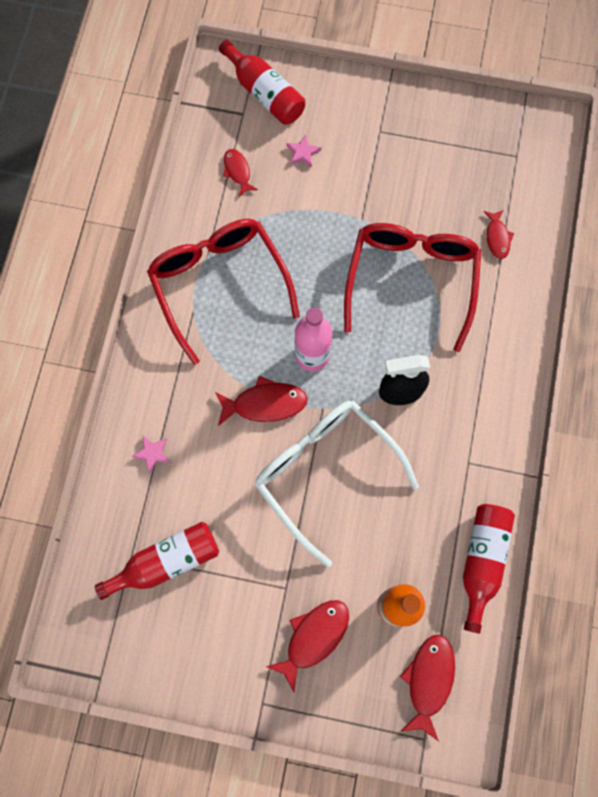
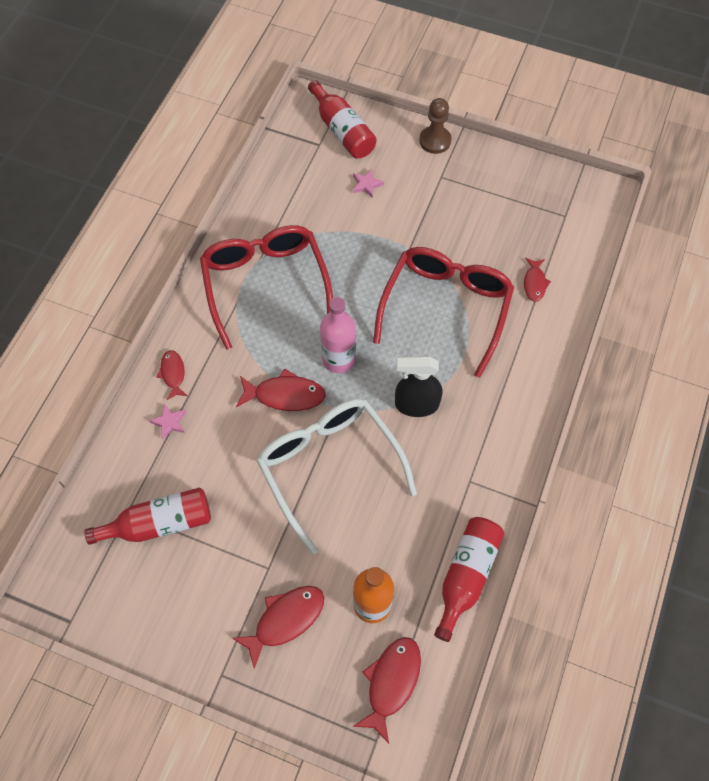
camera: 10 degrees right, 10 degrees down
(237, 171) = (303, 191): red fish -> red fish (173, 374)
(365, 90) = (435, 141): none -> brown pawn

